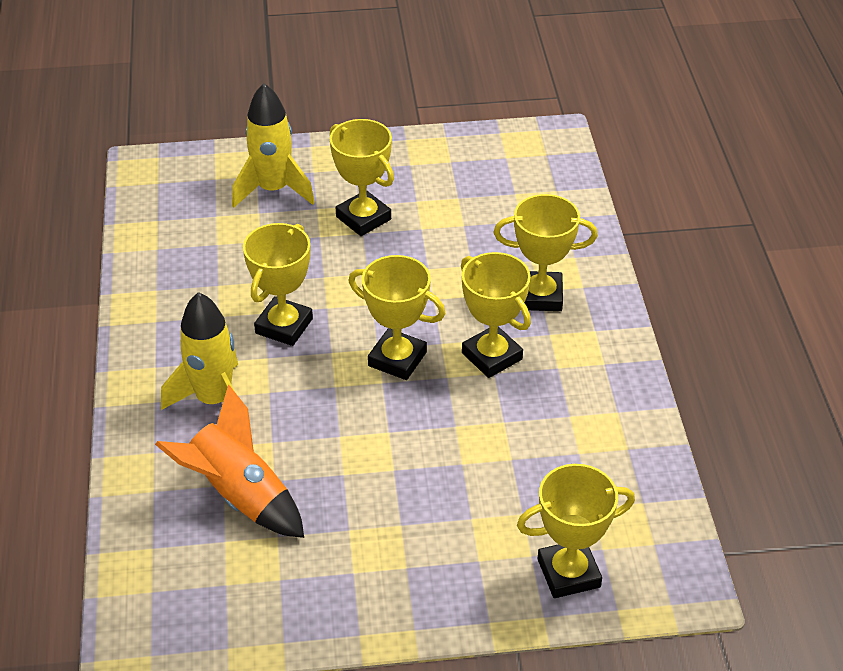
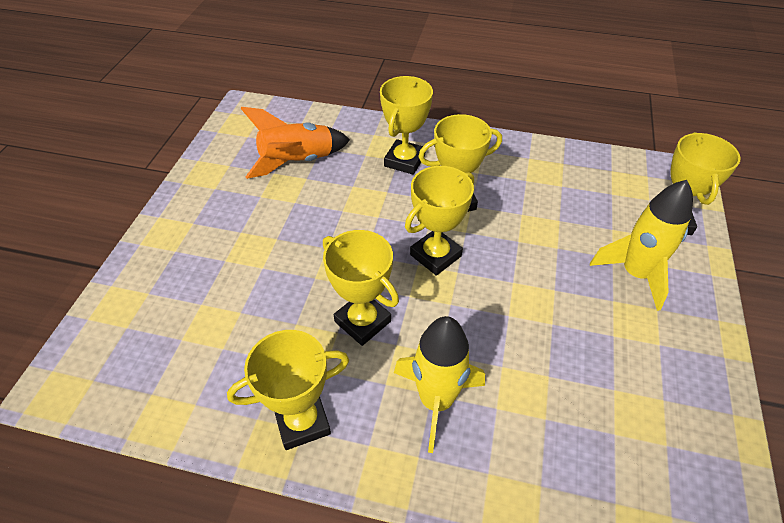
camera: 70 degrees left, 5 degrees up
(239, 495) = (562, 408): orange rocket -> orange rocket (297, 162)
(273, 190) = (178, 285): yellow rocket -> yellow rocket (635, 274)
(363, 218) = (259, 233): yellow trophy -> yellow trophy (302, 421)

